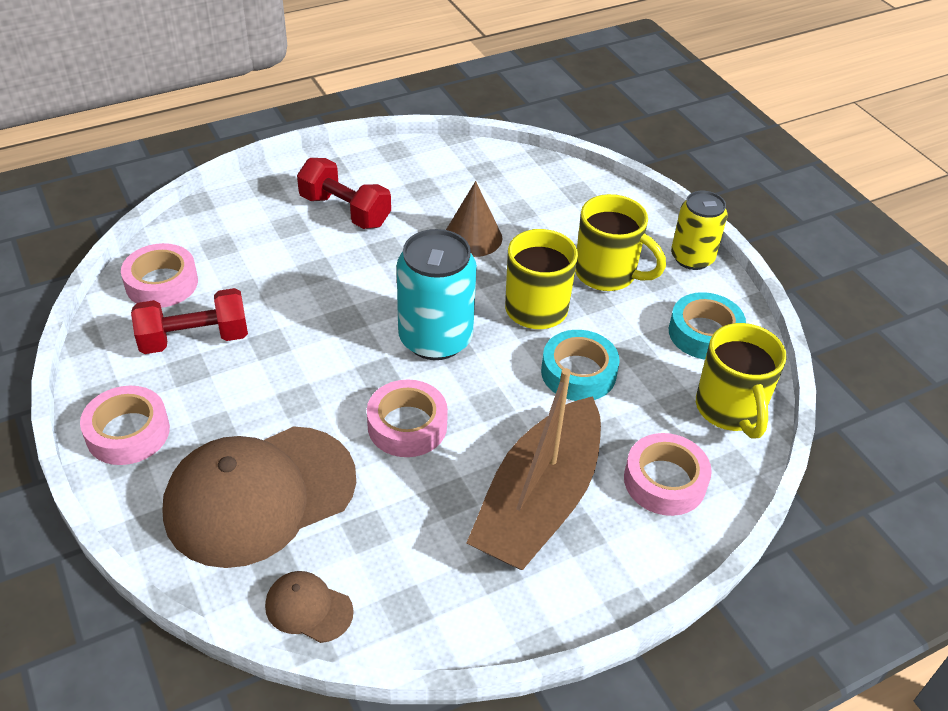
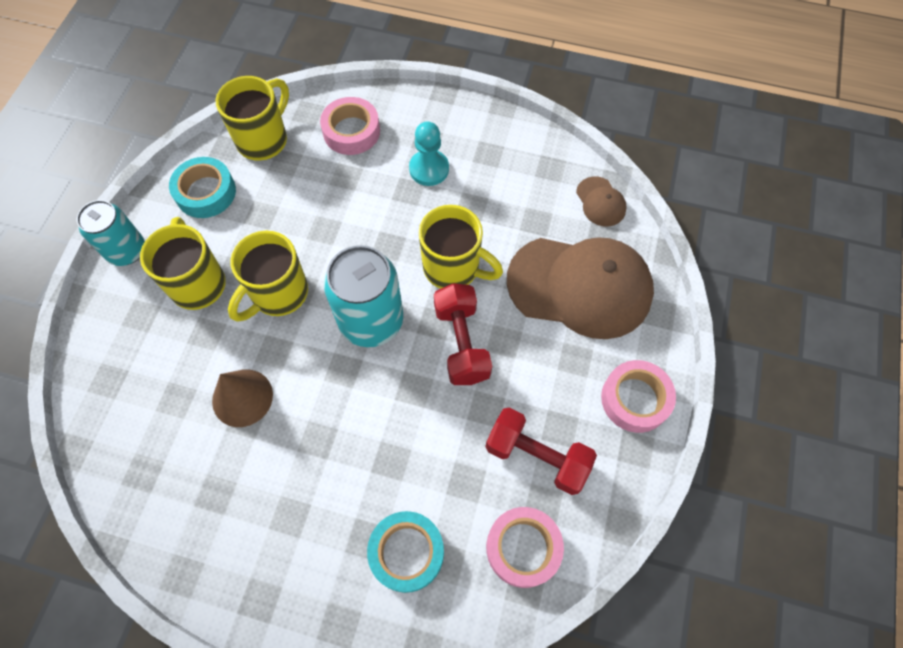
camera: 135 degrees left, 20 degrees up
(345, 211) = (305, 518): red dumbbell -> red dumbbell (461, 343)
(407, 425) = (453, 268): pink tape -> yellow mug
(538, 502) = (429, 169): brown boat -> turquoise pawn
(578, 373) = (314, 225): turquoise tape -> turquoise tape (406, 552)
(692, 258) = (126, 251): yellow can -> turquoise can

